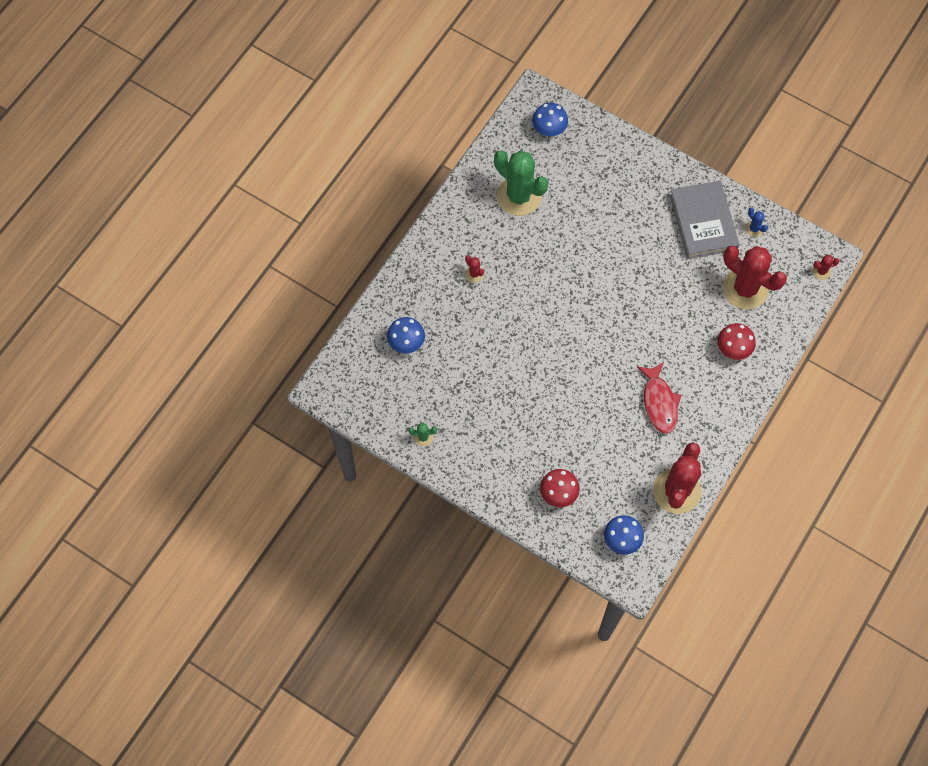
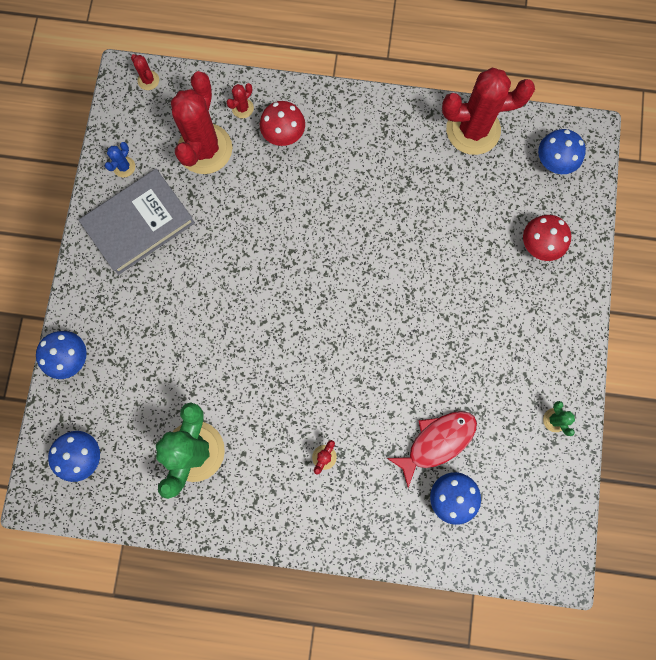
camera: 115 degrees left, 10 degrees up
(621, 144) = (70, 358): none -> blue mushroom
(659, 402) = (383, 185): red fish -> red fish (437, 442)
(768, 328) = (242, 108): none -> red cactus

